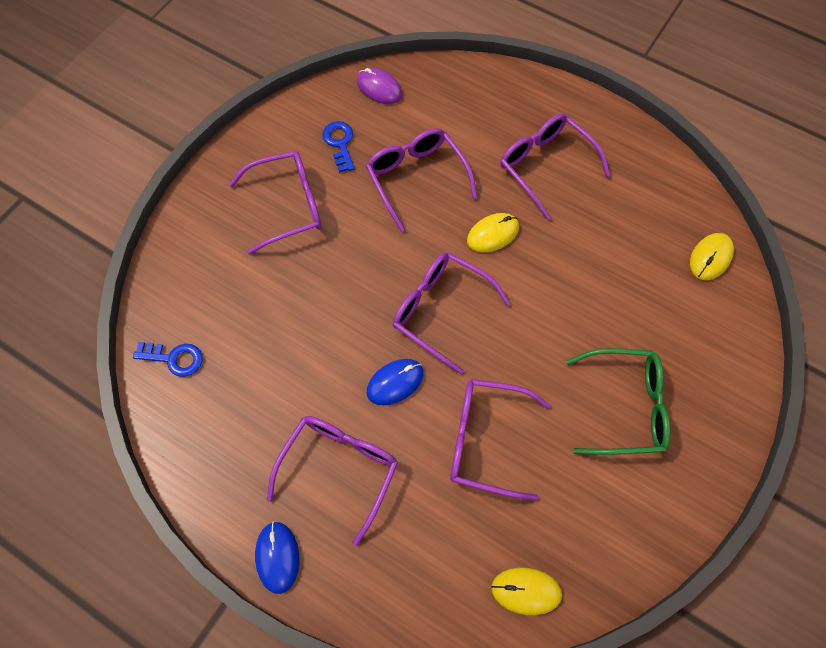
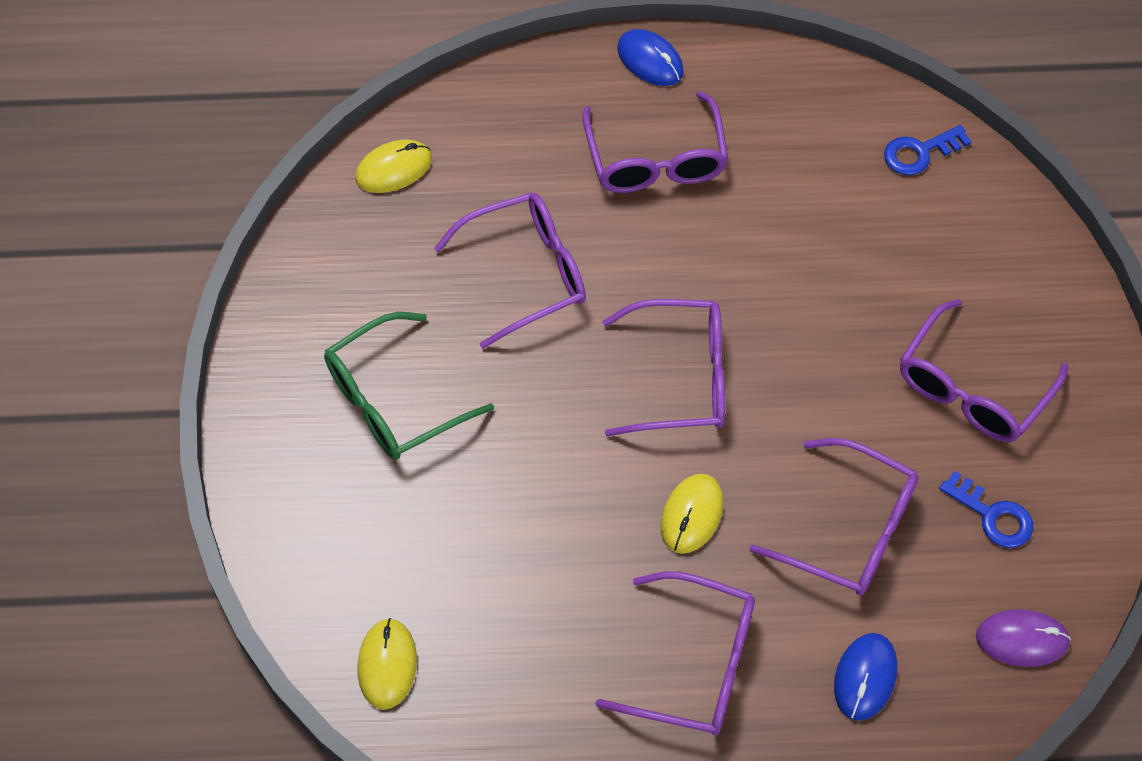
camera: 145 degrees right, 5 degrees down
(395, 382) = (668, 271): blue mouse -> blue mouse (865, 677)

